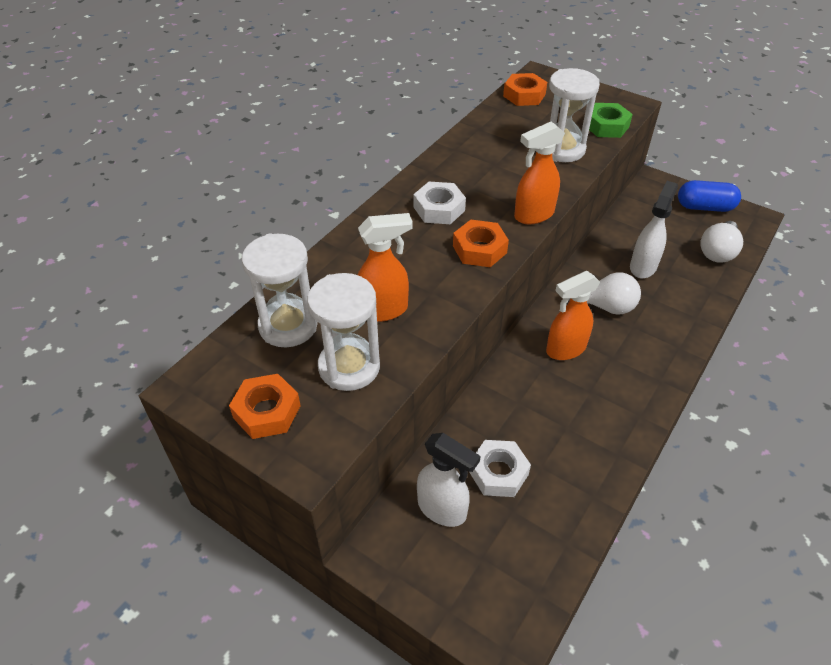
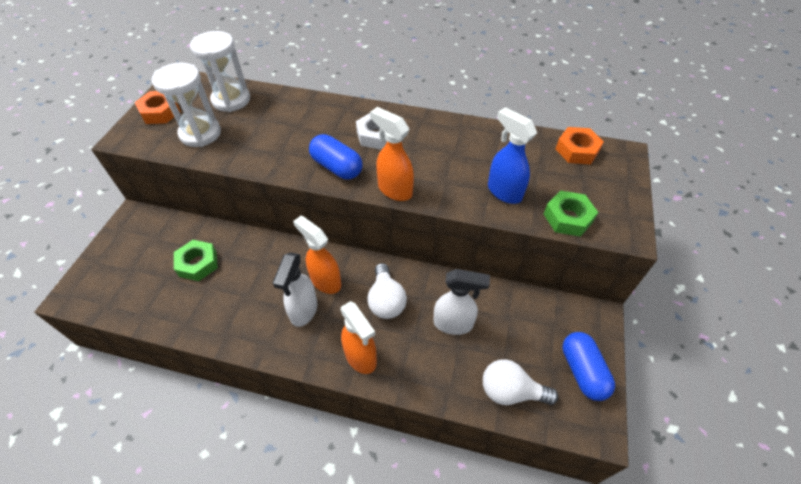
camera: 70 degrees right, 5 degrees up
(383, 310) = (255, 135): orange spray bottle -> orange spray bottle (361, 357)
(442, 509) = (165, 241): white spray bottle -> white spray bottle (303, 311)
(479, 249) = (337, 167): orange nut -> blue capsule
(498, 472) = (198, 264): white nut -> green nut
(562, 149) = (504, 192): white hourglass -> blue spray bottle

